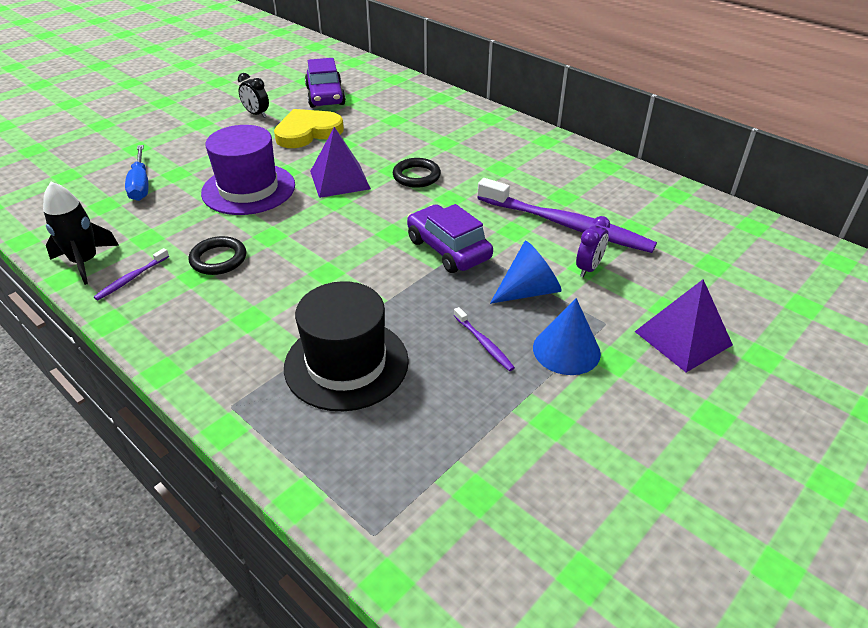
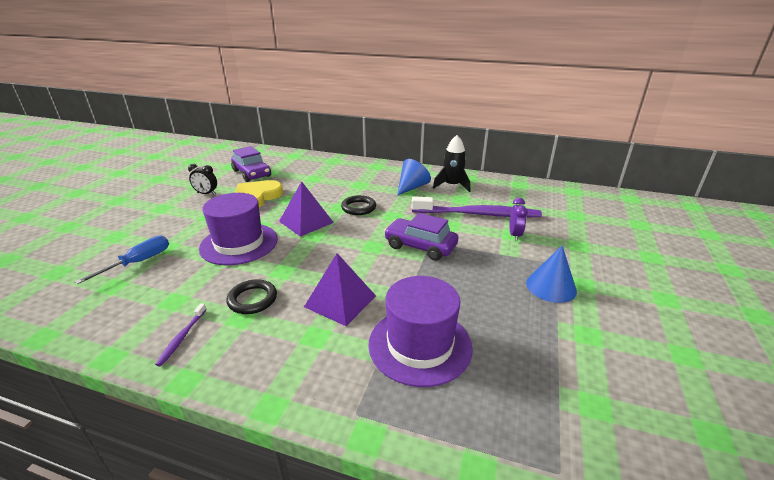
camera: 25 degrees left, 10 degrees down
(85, 262) = (124, 337): black rocket -> black rocket (452, 185)
(140, 185) = (138, 262): blue screwdriver -> blue screwdriver turned 105 degrees counterclockwise
(346, 364) = (420, 345): black hat -> purple hat
(484, 344) = (499, 299): purple toothbrush -> none
(528, 291) = (494, 258): blue cone -> blue cone (412, 187)
(683, 338) = (604, 259): purple pyramid -> purple pyramid (340, 301)

